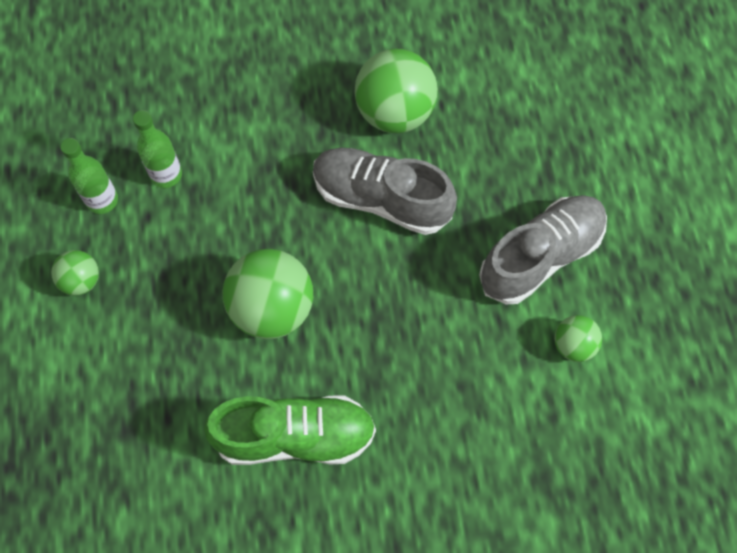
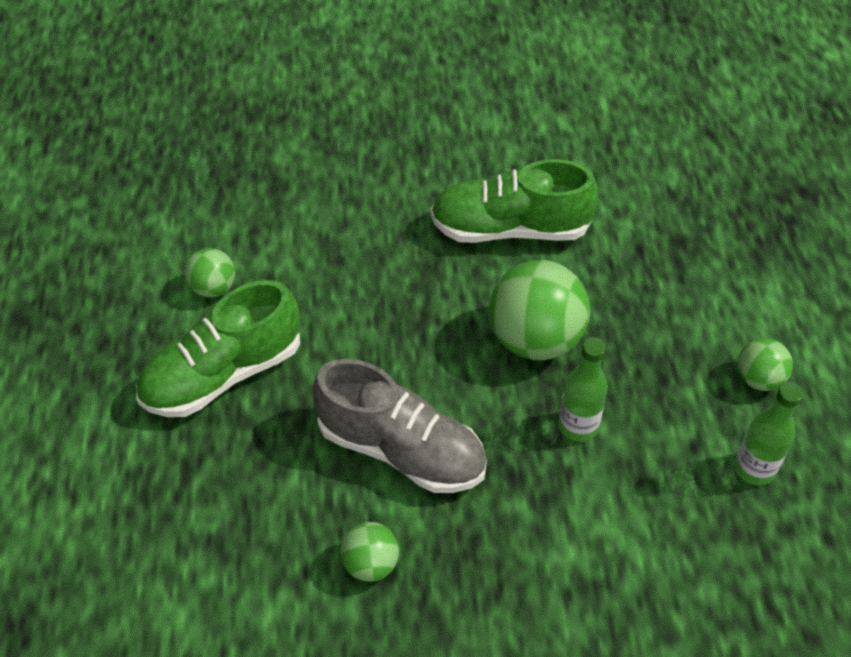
camera: 175 degrees left, 15 degrees down
(166, 175) = (677, 496): green bottle -> green bottle (578, 426)
(394, 112) = (371, 563): green ball -> green ball, size x0.52
(540, 256) = (223, 374): grey shoe -> green shoe

